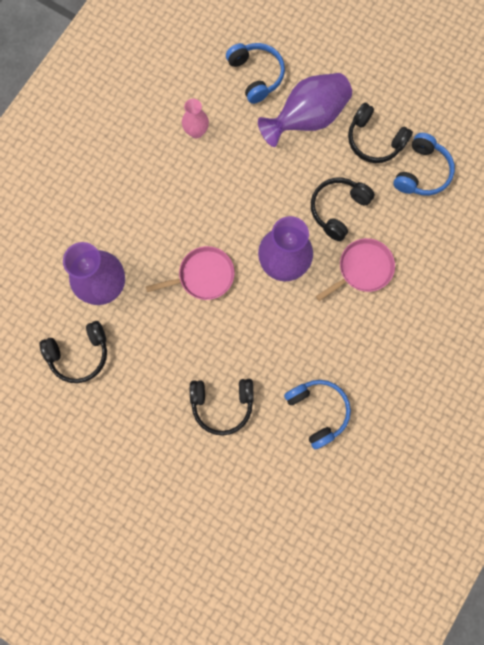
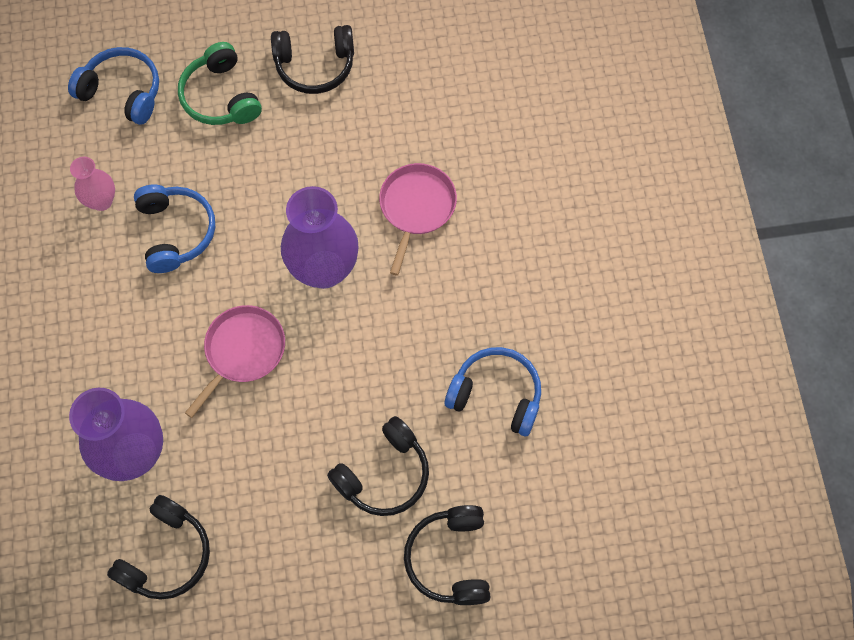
camera: 40 degrees left, 10 degrees down
(307, 119) = (220, 96): purple vase -> green headphones
(338, 209) = (336, 166): black headphones -> black headphones (450, 559)
(422, 172) = (394, 61): blue headphones -> blue headphones (176, 232)

